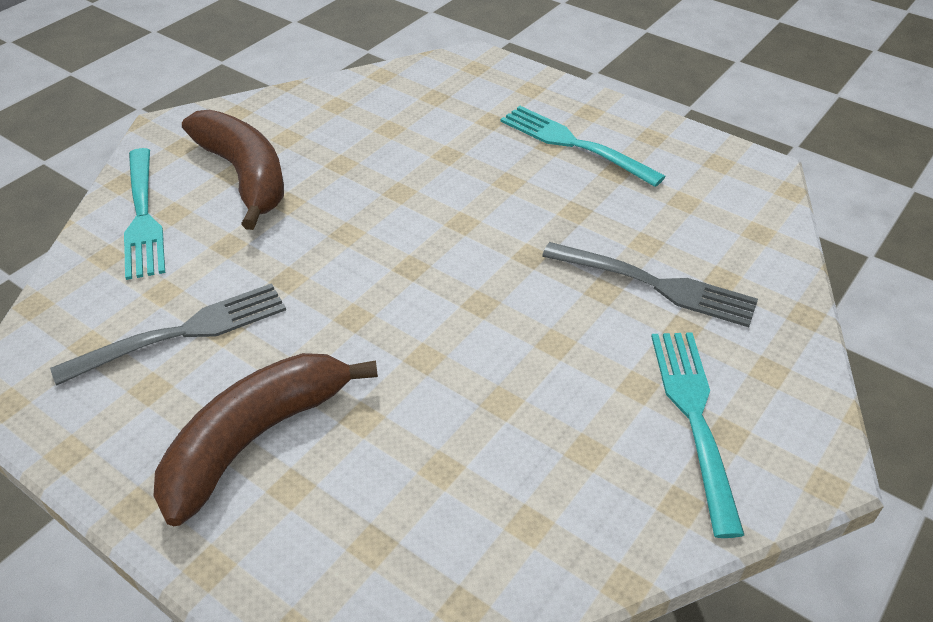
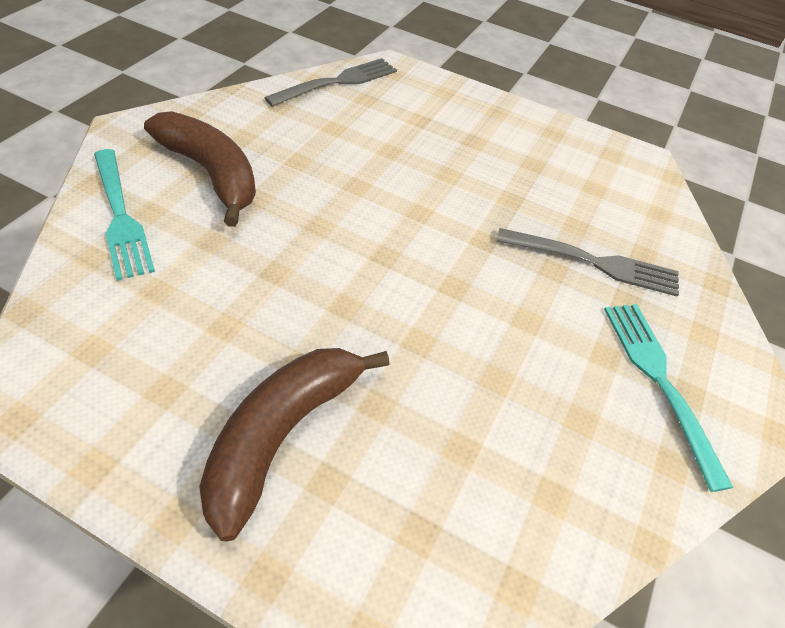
camera: 15 degrees left, 5 degrees up
(181, 334) = (184, 332): grey fork -> grey fork (337, 82)
(575, 145) = (495, 140): turquoise fork -> none

